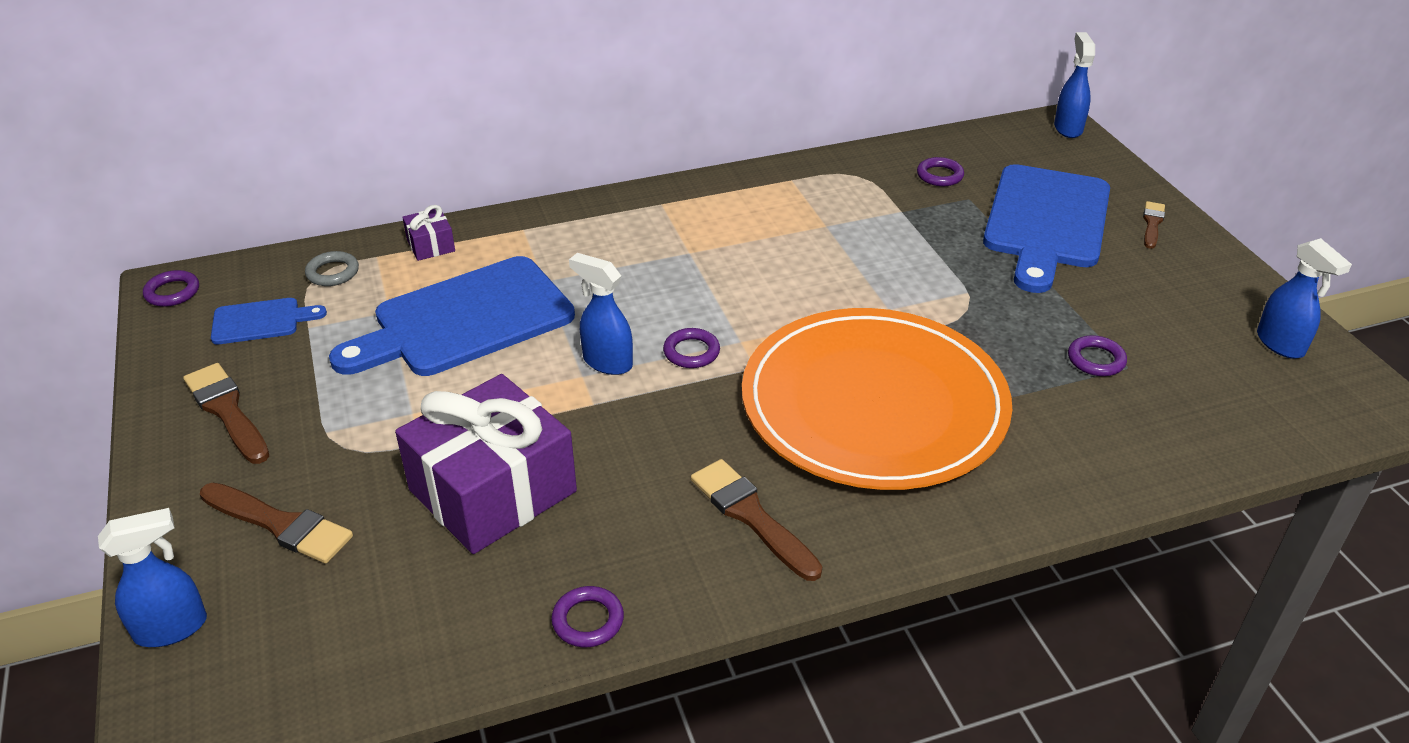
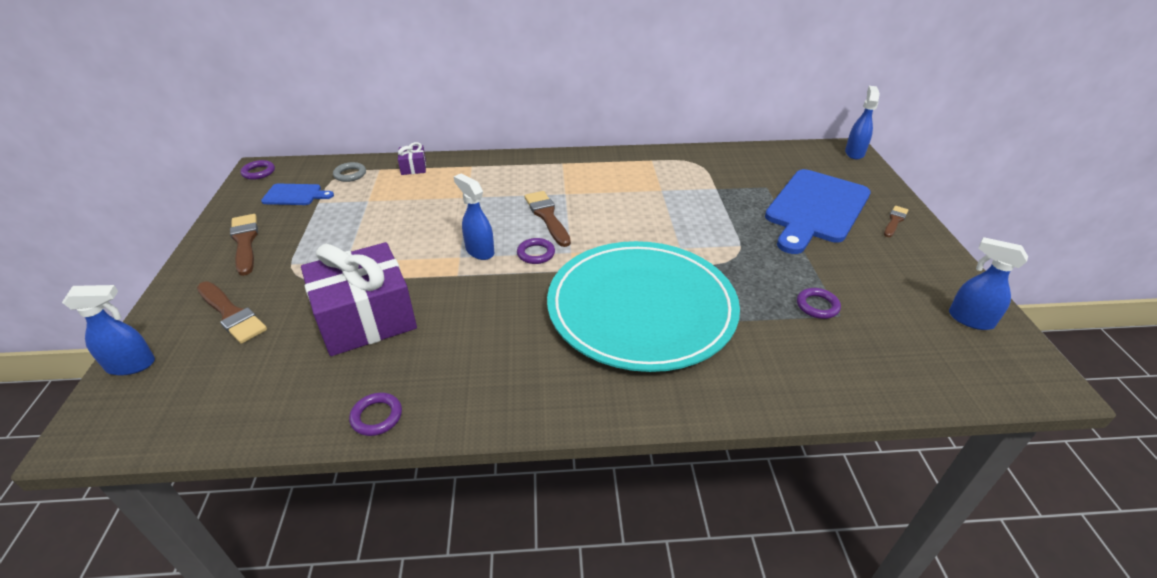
camera: 15 degrees right, 0 degrees up
(464, 320) = (408, 212): blue cutting board -> none
(751, 516) = (521, 367): brown brush -> brown brush (547, 216)
(873, 404) = (641, 308): orange plate -> turquoise plate
(939, 175) = (752, 170): purple ring -> none
(1280, 344) = (969, 319): blue spray bottle -> blue spray bottle turned 135 degrees clockwise

